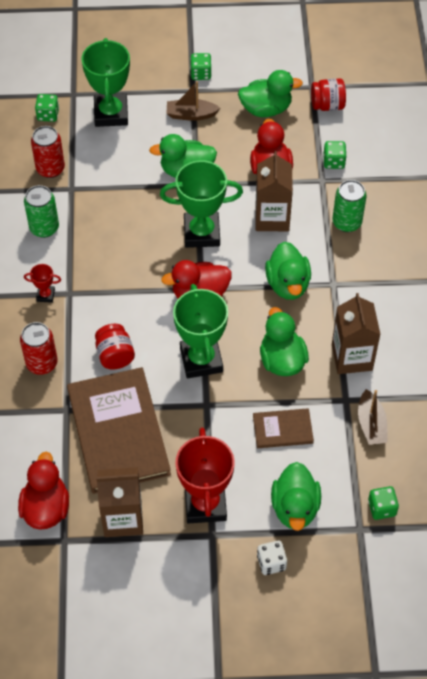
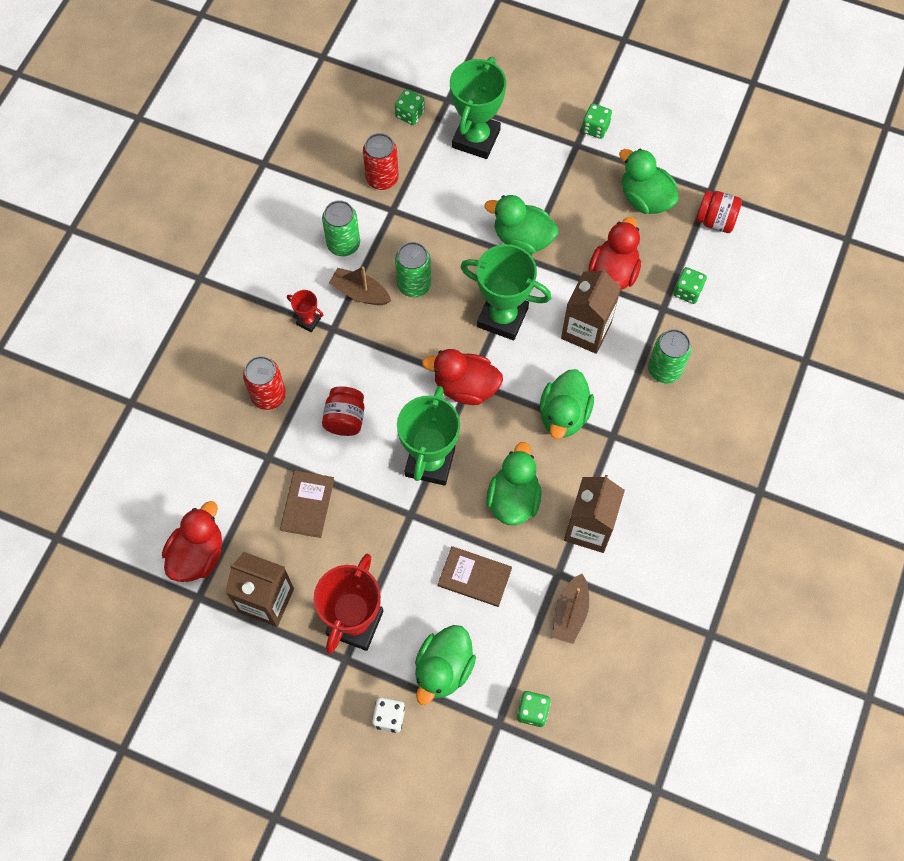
camera: 25 degrees right, 10 degrees up
(118, 236) = (414, 284): none -> green can
(118, 432) = (307, 505): brown book -> brown book, size x0.47
(191, 115) = (560, 173): brown boat -> brown boat (360, 292)
(266, 109) = (645, 198): green duck -> green duck turned 150 degrees counterclockwise

